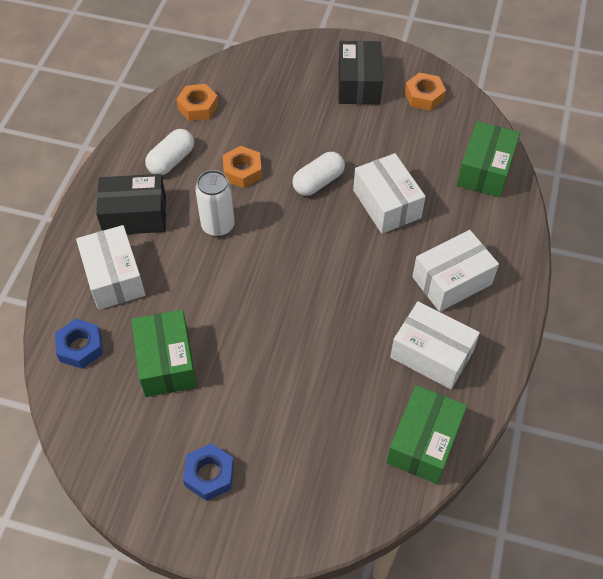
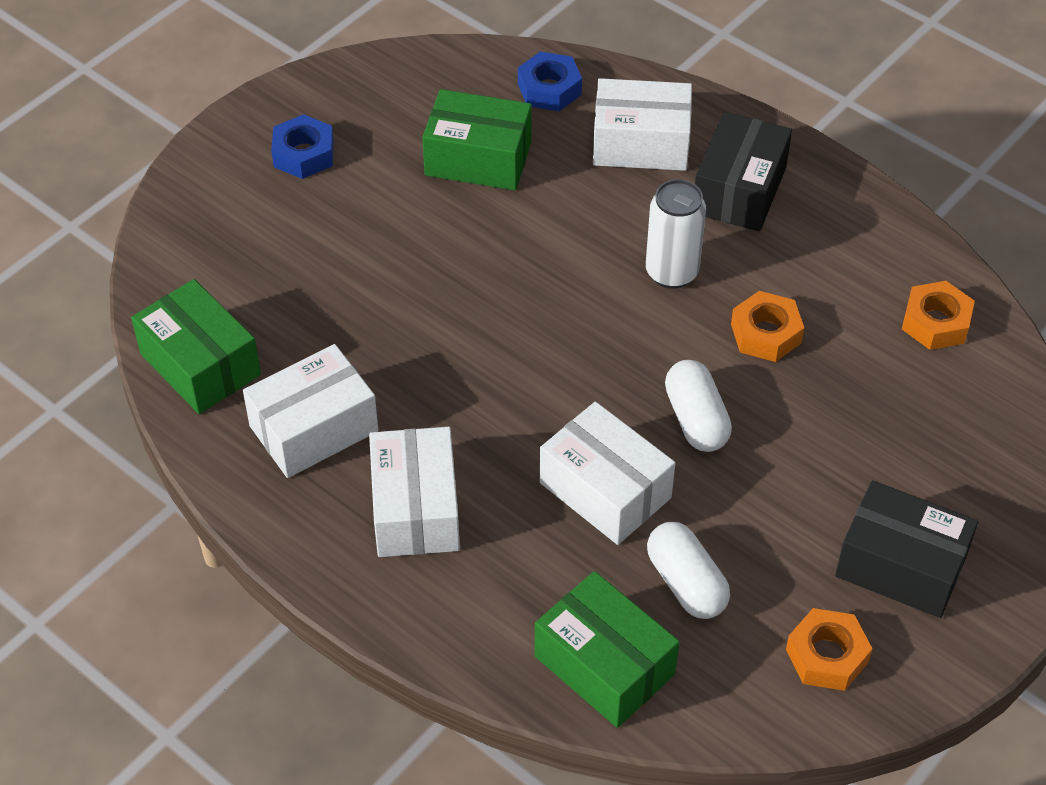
camera: 115 degrees right, 5 degrees down
(171, 161) = (828, 257): white capsule -> white capsule (686, 583)
(386, 204) = (605, 490): white box -> white box turned 45 degrees clockwise

